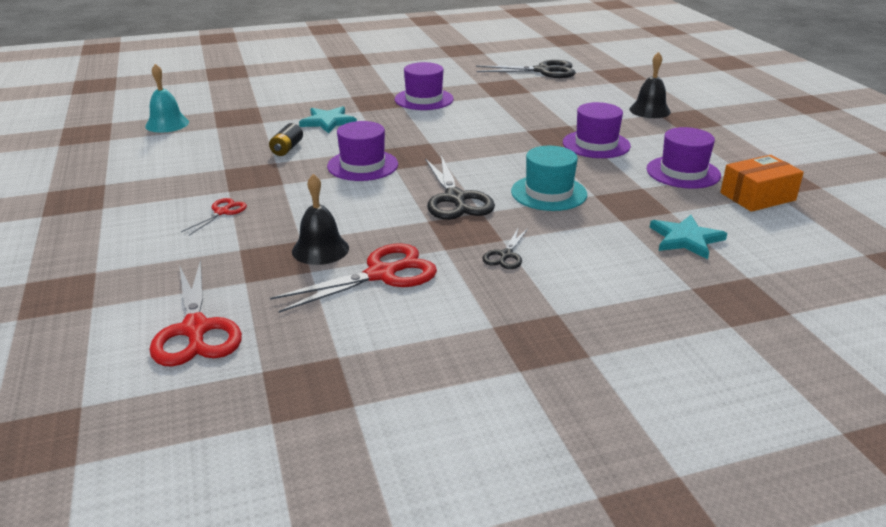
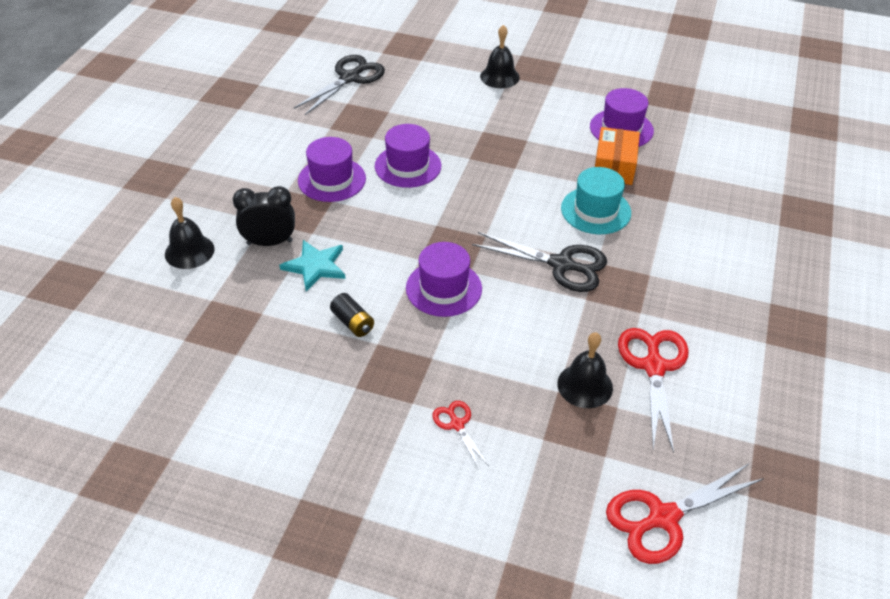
camera: 55 degrees left, 15 degrees up
(167, 124) = (179, 392): turquoise bell -> none
(195, 330) = (663, 517): red scissors -> red scissors turned 135 degrees clockwise
(294, 88) = (189, 251): none -> black bell
(332, 103) = (269, 242): none -> black clock
(506, 255) = (674, 285): black scissors -> none
(596, 144) = (534, 139): purple hat -> purple hat (408, 166)
(685, 239) = (717, 188): turquoise star -> none
(757, 196) = (685, 121): orange box -> orange box (614, 166)

